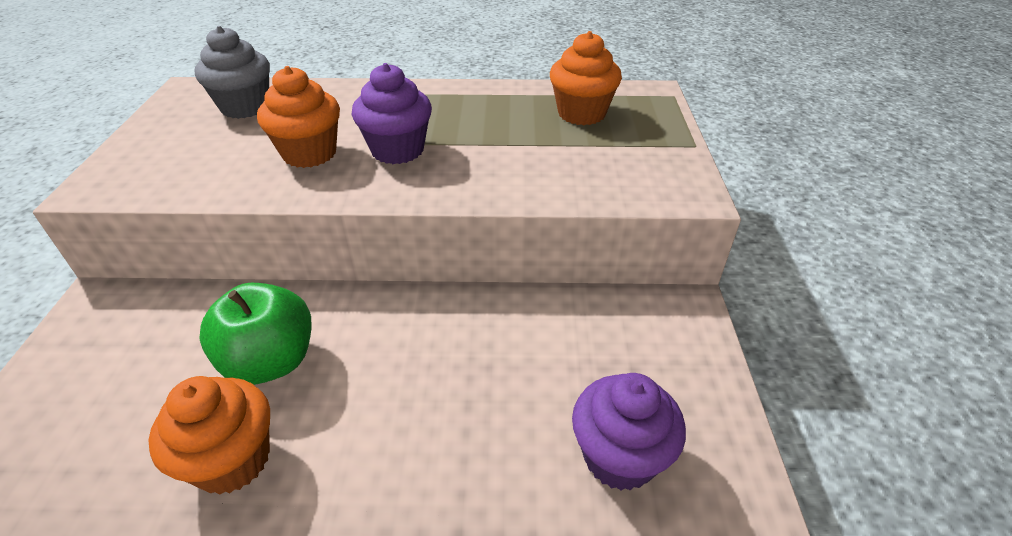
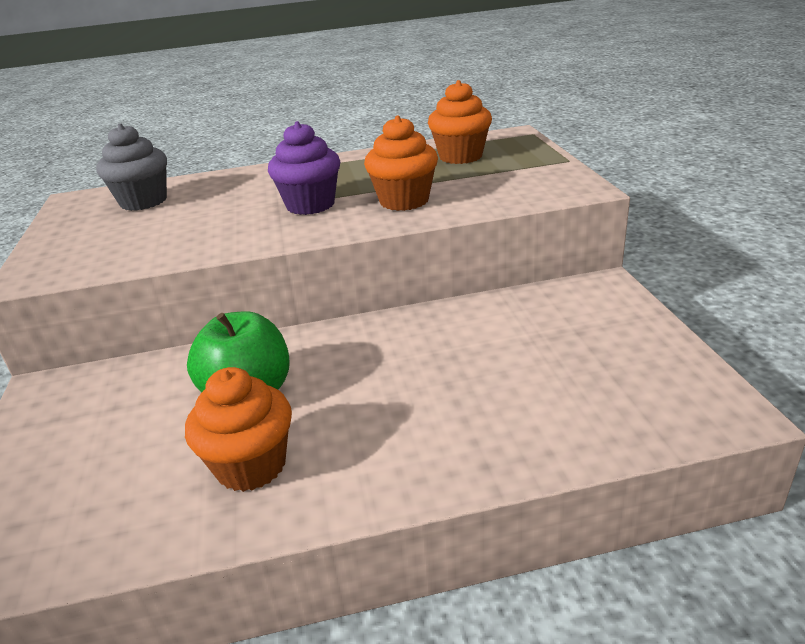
camera: 10 degrees left, 10 degrees down
(309, 153) = (229, 220): orange cupcake -> orange cupcake (404, 201)
(619, 457) = (596, 388): purple cupcake -> none

